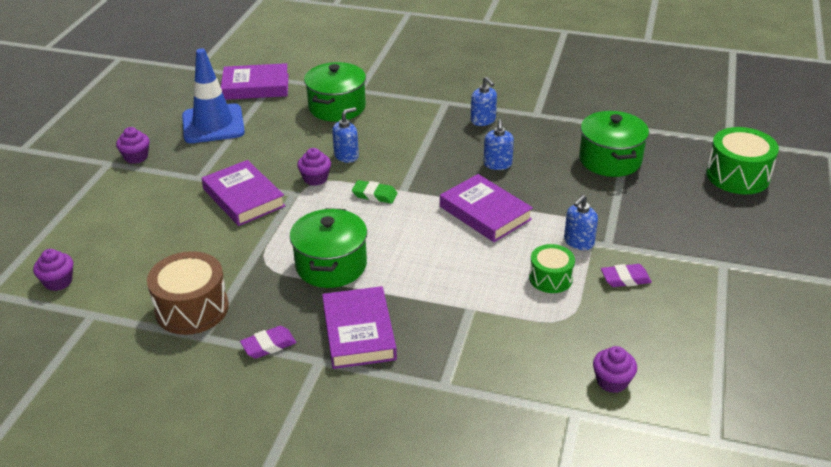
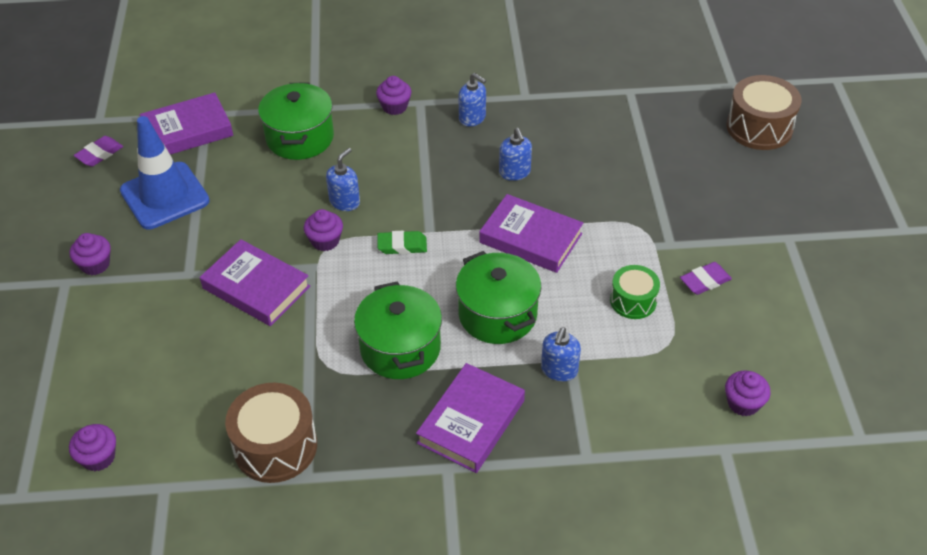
camera: 20 degrees left, 10 degrees up
(268, 345) = (384, 466): purple eraser -> purple eraser (99, 154)
(358, 332) = (471, 421): purple book -> purple book turned 60 degrees clockwise
(423, 101) = (394, 107): none -> purple cupcake
(578, 242) = (641, 249): blue soap dispenser -> blue soap dispenser (559, 370)
(610, 160) = (627, 138): green pot -> green pot (497, 314)
(737, 176) = (759, 127): green drum -> brown drum

